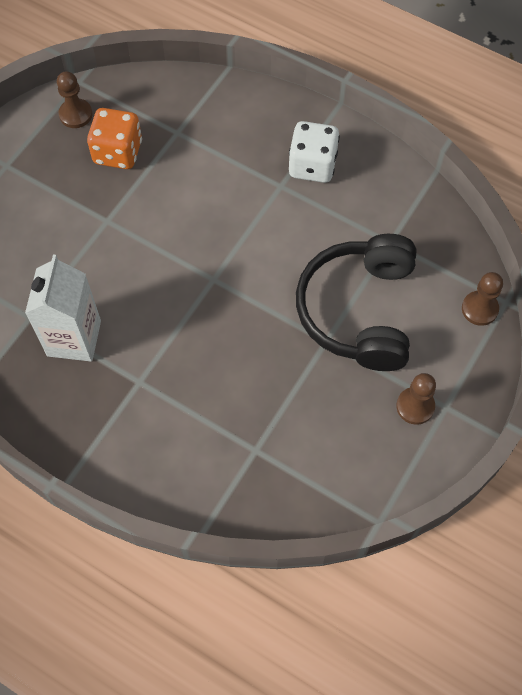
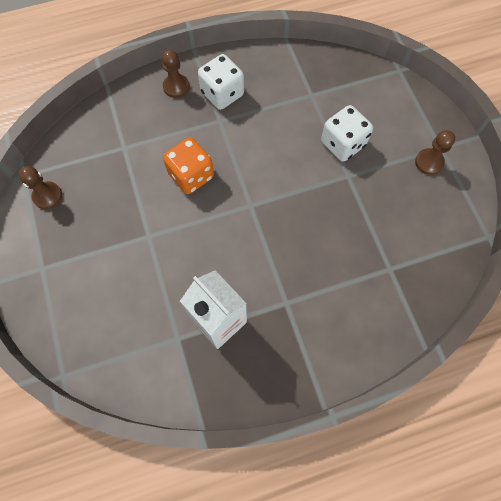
camera: 50 degrees left, 5 degrees up
(118, 152) = (103, 192): orange dice -> orange dice (191, 175)
(358, 311) = (342, 144): black headphones -> white dice
(479, 309) = (393, 85): brown pawn -> brown pawn (176, 87)

